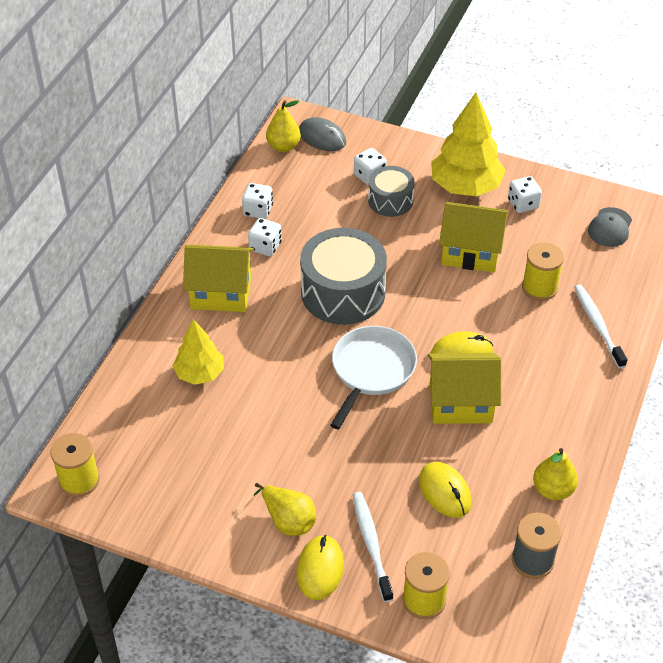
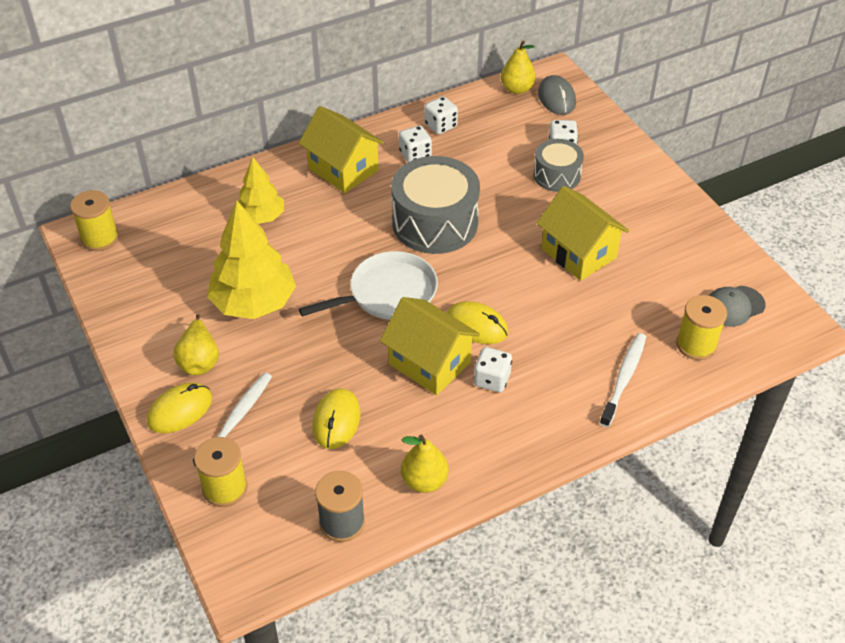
camera: 40 degrees right, 0 degrees up
(466, 186) = (636, 200): yellow tree -> yellow tree (254, 303)
(523, 204) = (672, 241): white dice -> white dice (492, 379)
(539, 288) = (606, 316): yellow spool -> yellow spool (696, 345)

